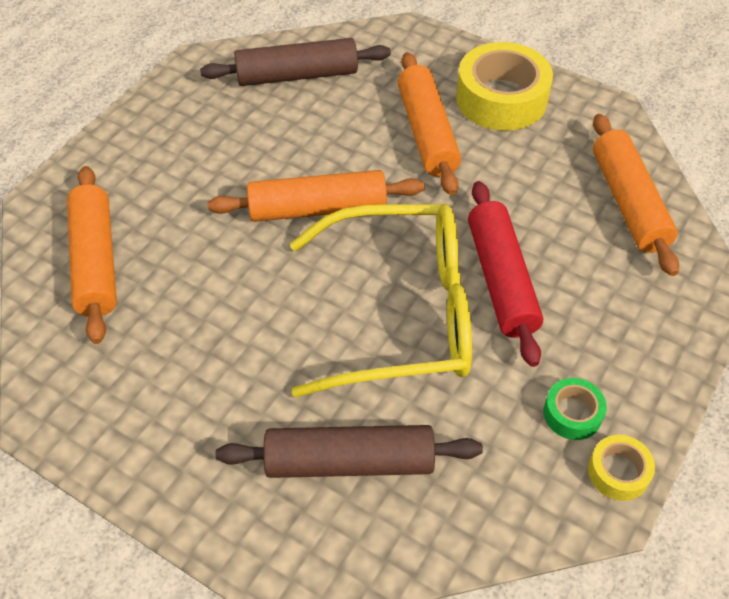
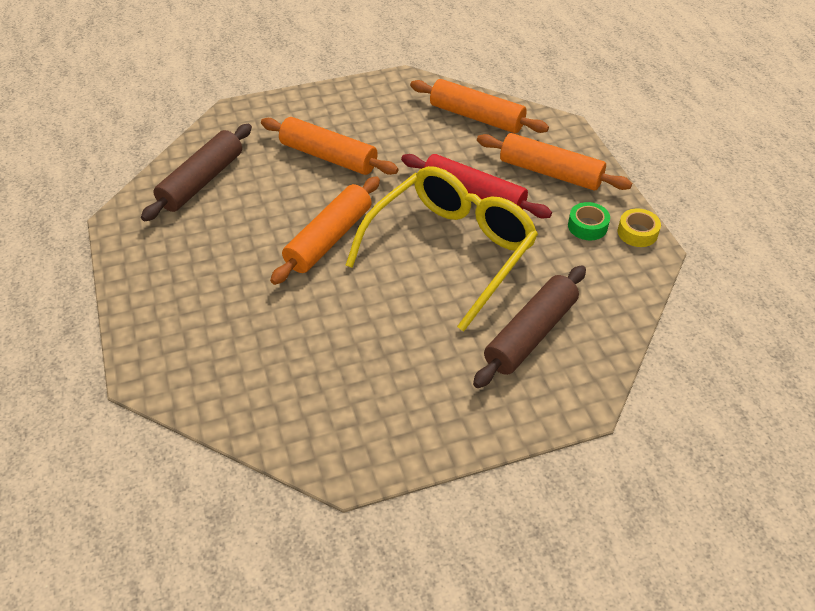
camera: 50 degrees left, 5 degrees down
(96, 261) = (240, 372): orange rolling pin -> orange rolling pin (550, 172)
(501, 99) = (342, 112): yellow tape -> none

